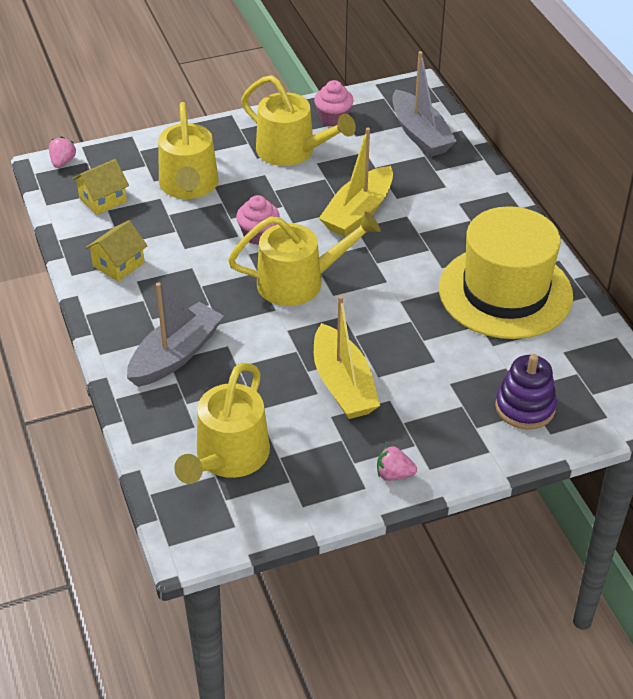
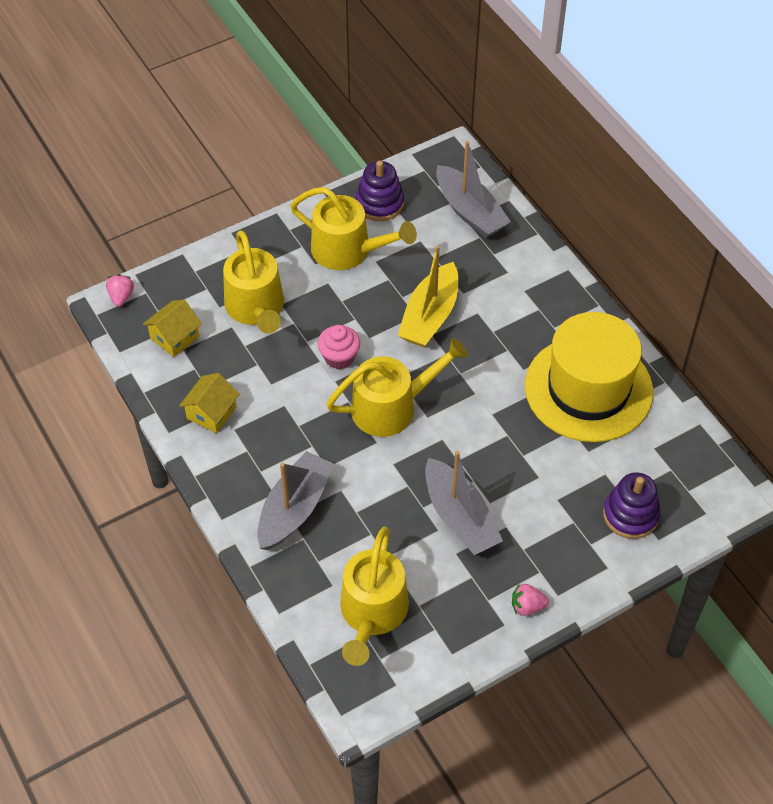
camera: 10 degrees left, 10 degrees up
(333, 118) = (380, 203): pink cupcake -> purple stacking toy
(343, 385) = (459, 517): yellow boat -> grey boat

